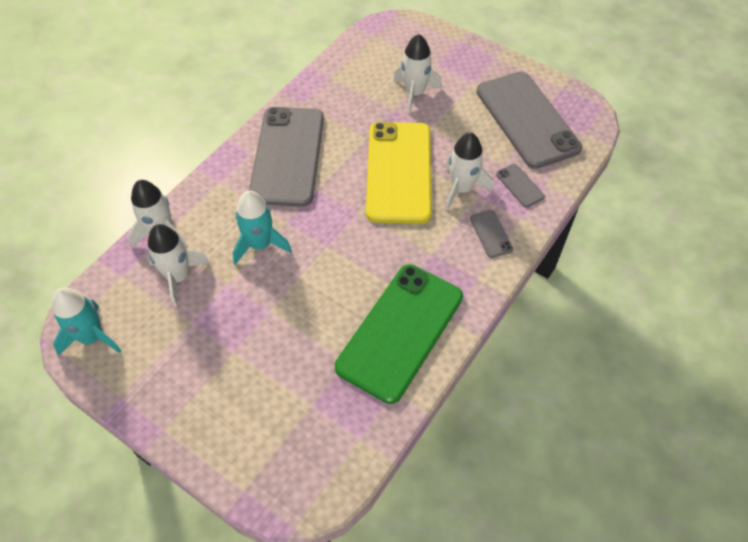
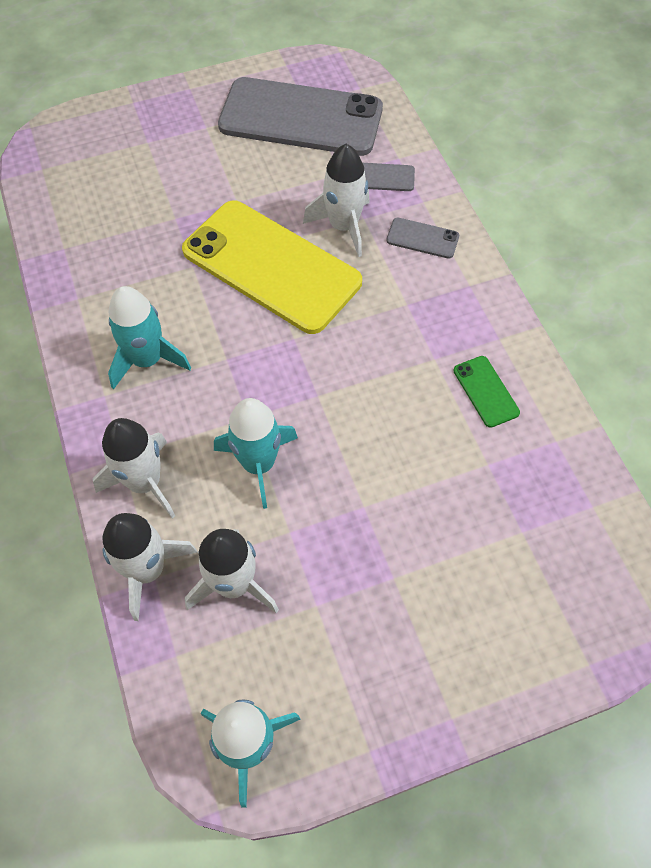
camera: 55 degrees left, 5 degrees up
(287, 156) = (147, 360): grey phone -> turquoise rocket
(400, 331) = (485, 391): green phone -> green phone, size x0.40
(414, 93) = (171, 185): white rocket -> white rocket (145, 482)

